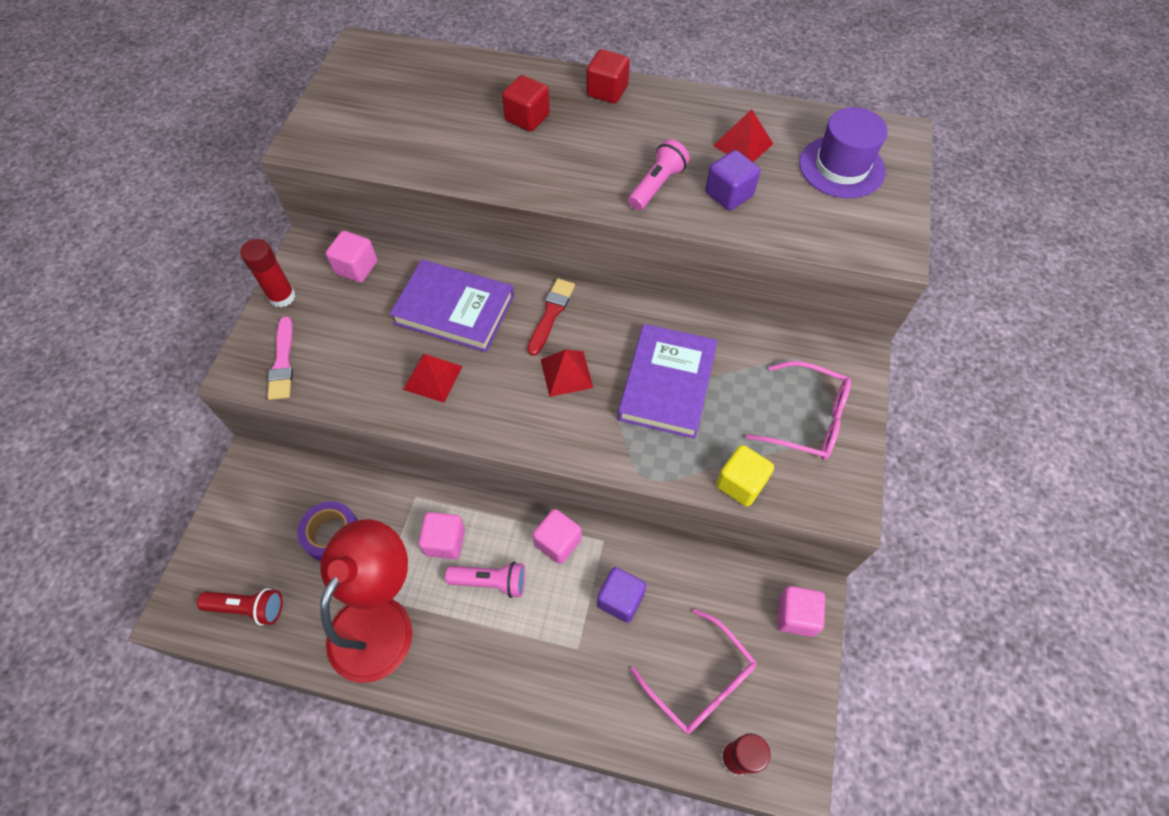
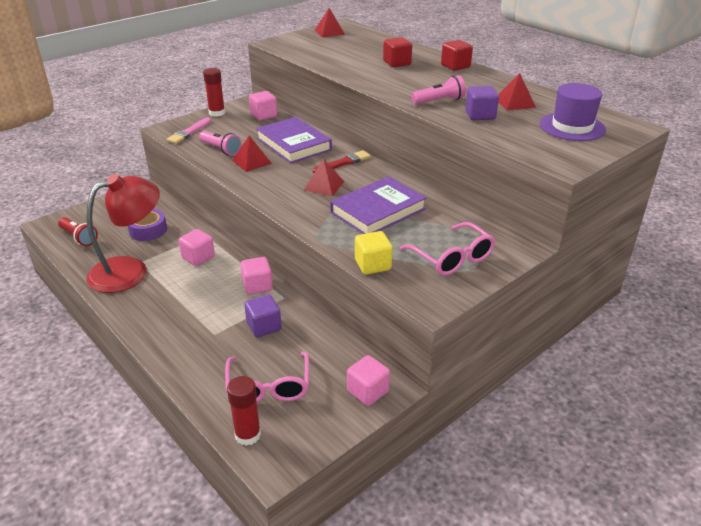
camera: 35 degrees right, 25 degrees down
(360, 76) = (329, 32): none -> red pyramid
(491, 582) = (202, 284): pink flashlight -> pink flashlight (221, 149)

